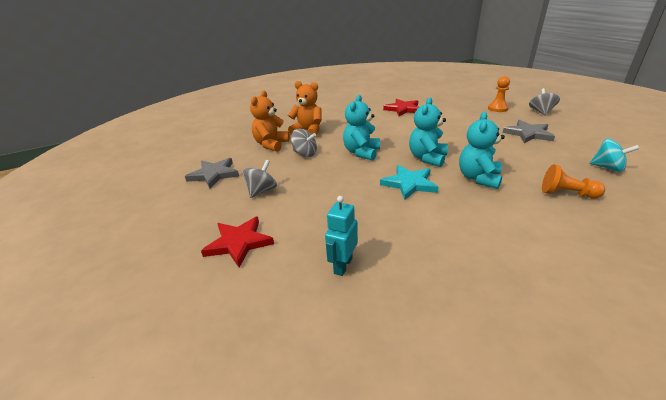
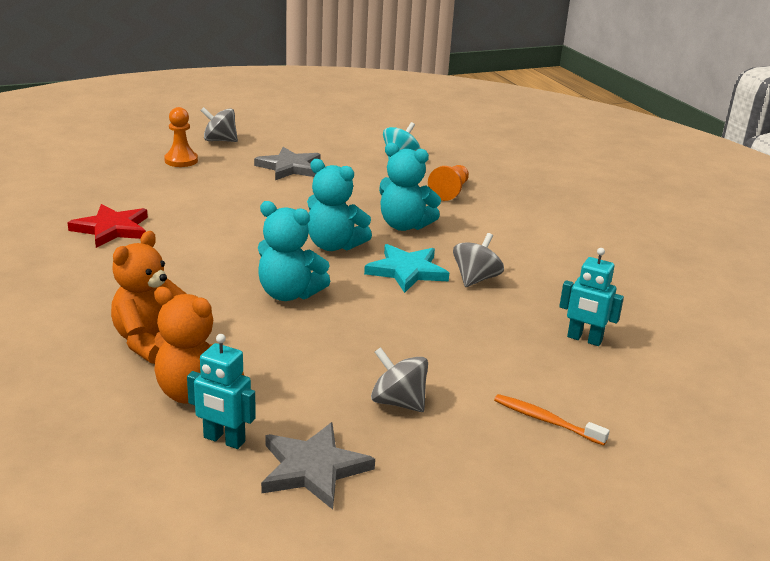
camera: 90 degrees left, 5 degrees down
(238, 154) = (224, 440): none -> turquoise robot
(239, 243) = (546, 420): red star -> orange toothbrush
(305, 154) = (265, 351): grey spinning top -> grey spinning top (475, 279)

